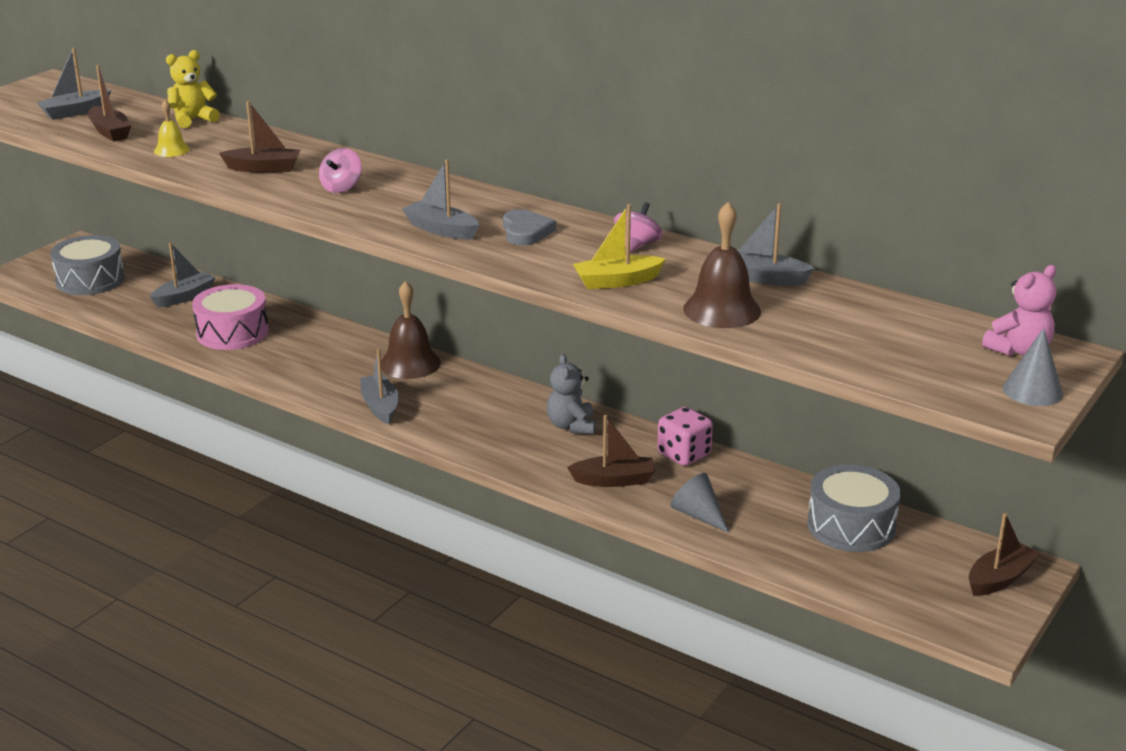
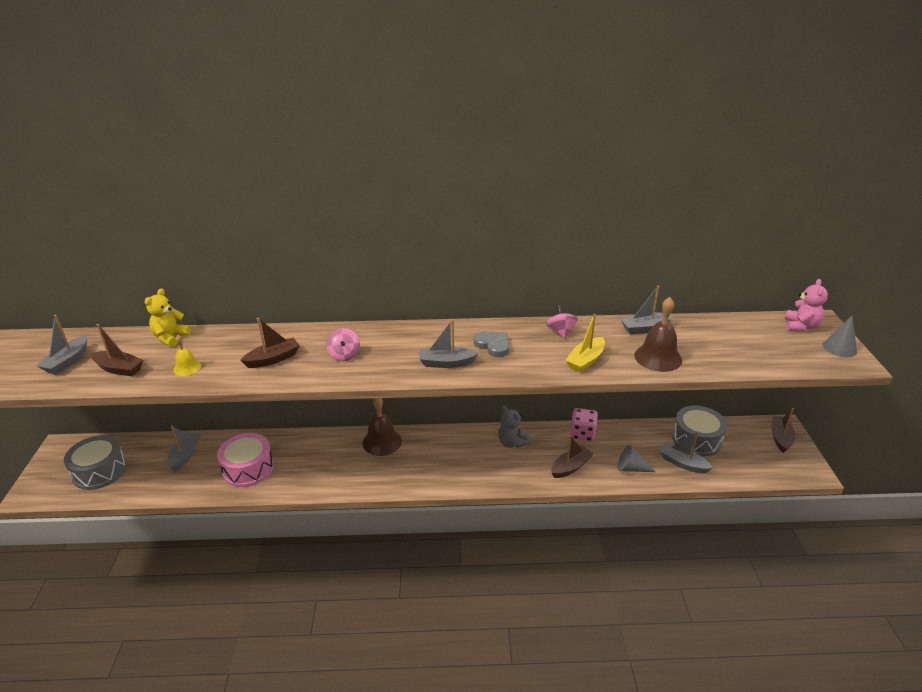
camera: 35 degrees left, 5 degrees up
(380, 406) = (398, 480): grey boat -> grey boat (683, 463)

